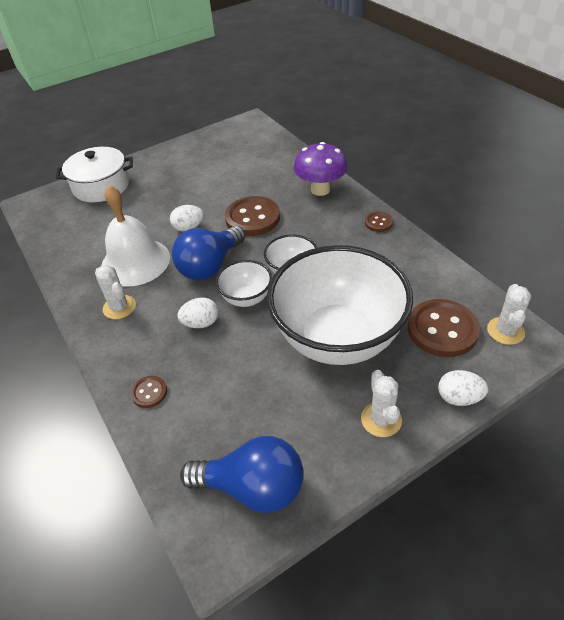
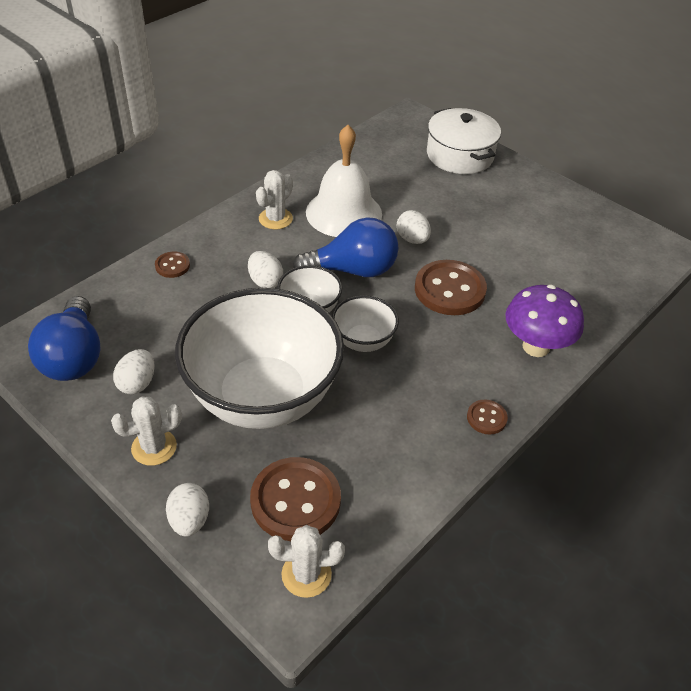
camera: 70 degrees right, 0 degrees up
(210, 266) = (353, 270): blue light bulb -> blue light bulb turned 150 degrees clockwise
(302, 430) = (137, 383): none -> white egg

